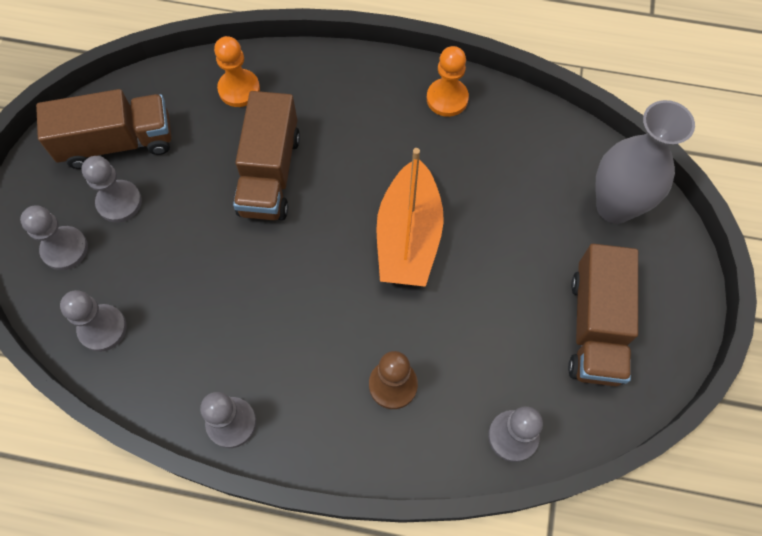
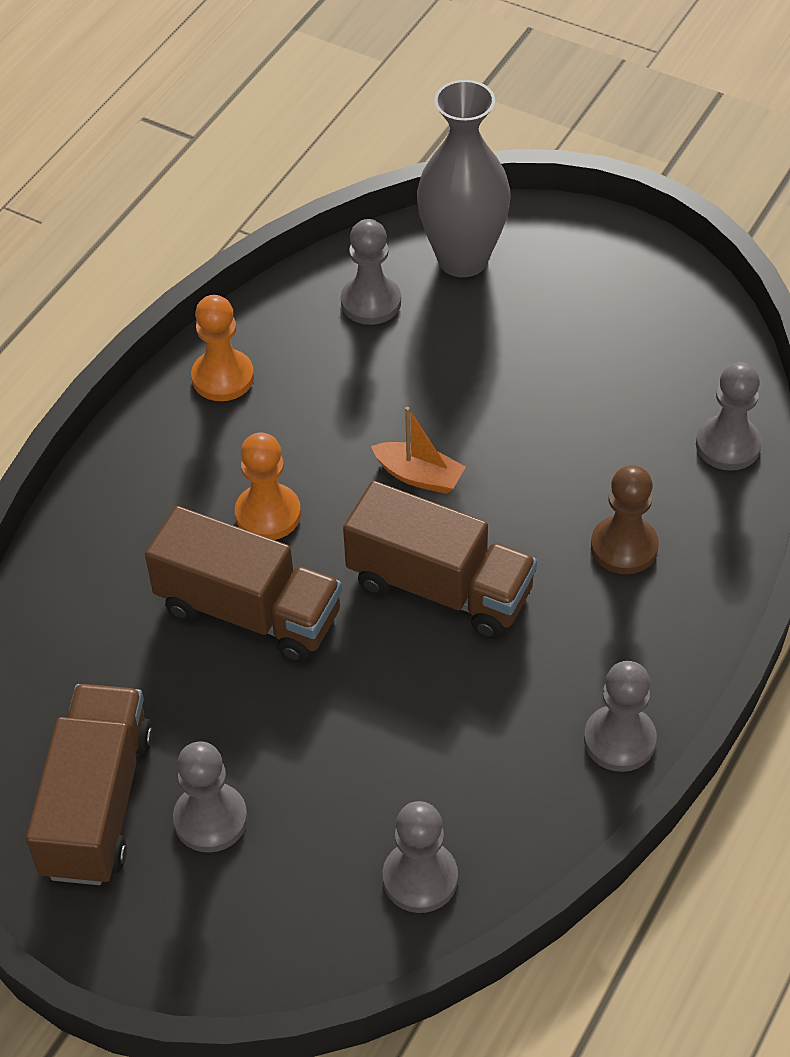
camera: 70 degrees left, 15 degrees down
(65, 249) = (262, 911): grey pawn -> grey pawn (371, 302)
(239, 89) = (80, 618): orange pawn -> orange pawn (268, 514)
(408, 236) = (419, 476): orange boat -> orange boat, size x0.49
(595, 327) = (616, 327): brown truck -> brown truck (440, 587)

